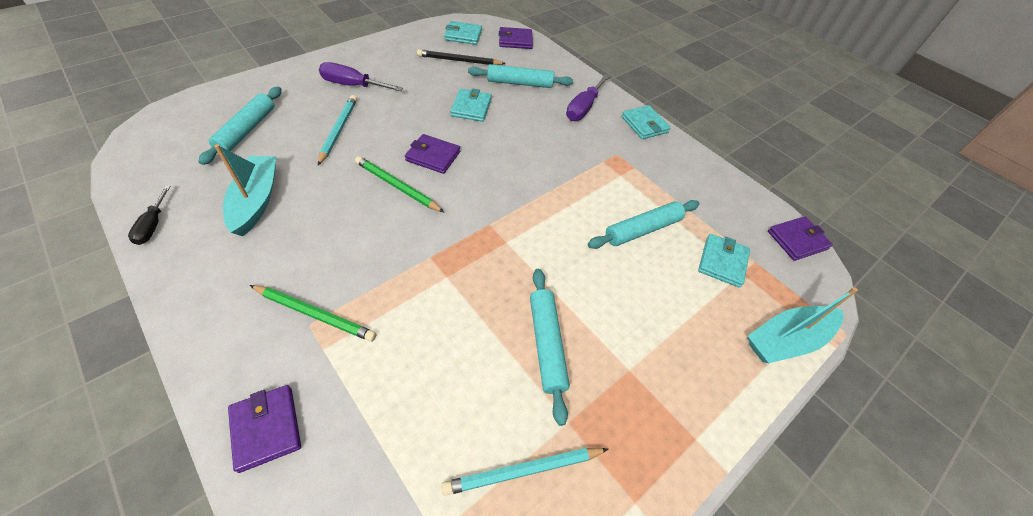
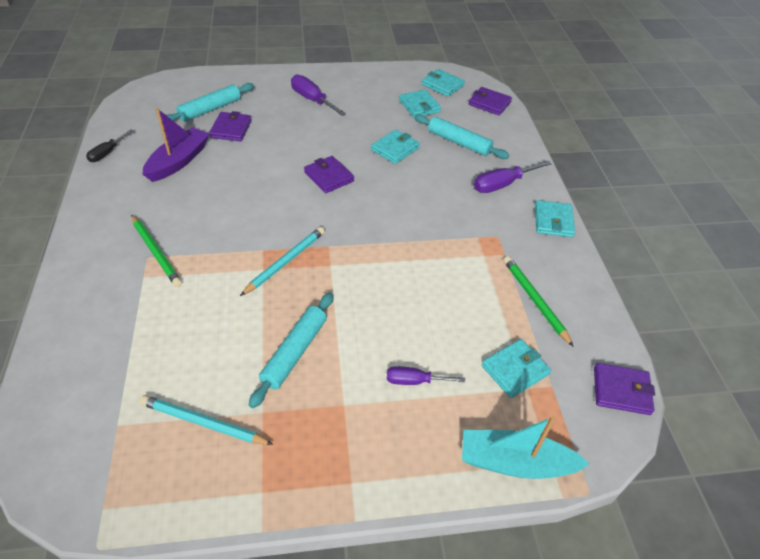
camera: 35 degrees right, 5 degrees down
(256, 201) = (178, 161): turquoise boat -> purple boat
(266, 428) = (76, 306): purple wallet -> purple wallet (231, 129)
(338, 130) = (273, 131): turquoise pencil -> turquoise pencil (285, 262)
(397, 186) = (282, 189): green pencil -> green pencil (535, 300)
(459, 61) = (419, 106): black pencil -> turquoise wallet
(642, 229) = (460, 308): turquoise rolling pin -> none
(663, 313) = (414, 381): none -> purple screwdriver

